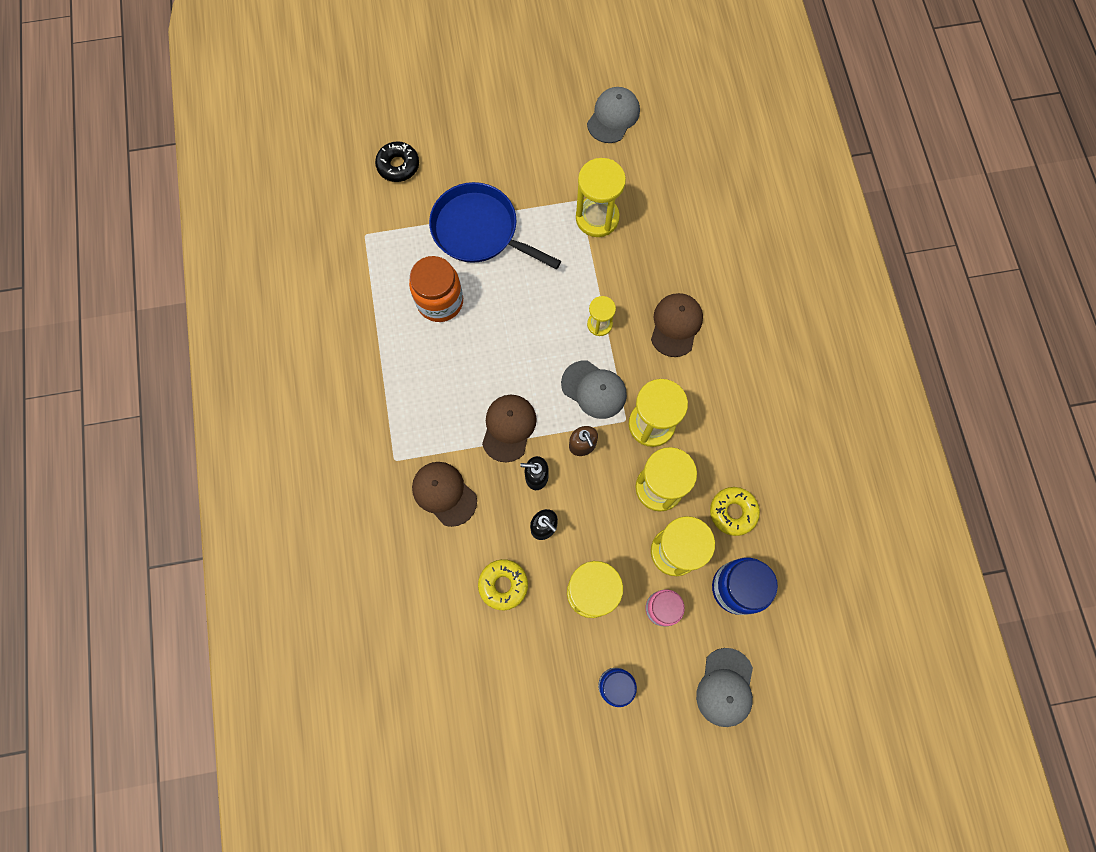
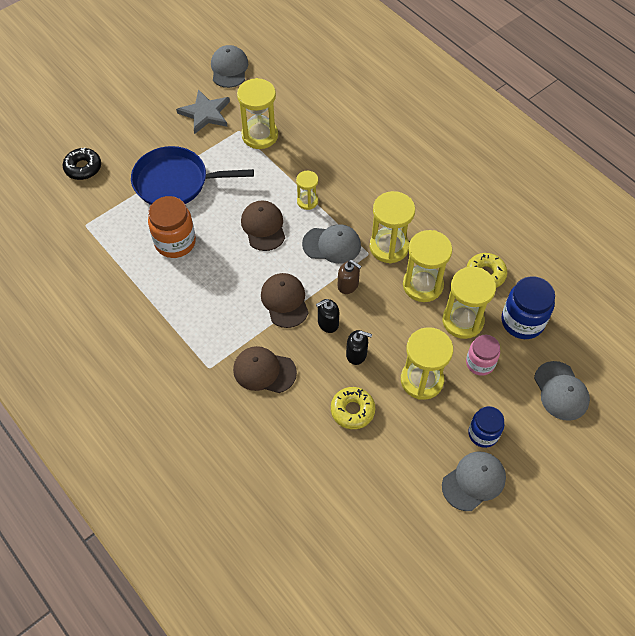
camera: 30 degrees left, 15 degrees down
(556, 161) = (205, 113): none -> grey star
(574, 729) = (474, 481): none -> grey cap
(676, 325) = (363, 176): brown cap -> brown cap (263, 227)

